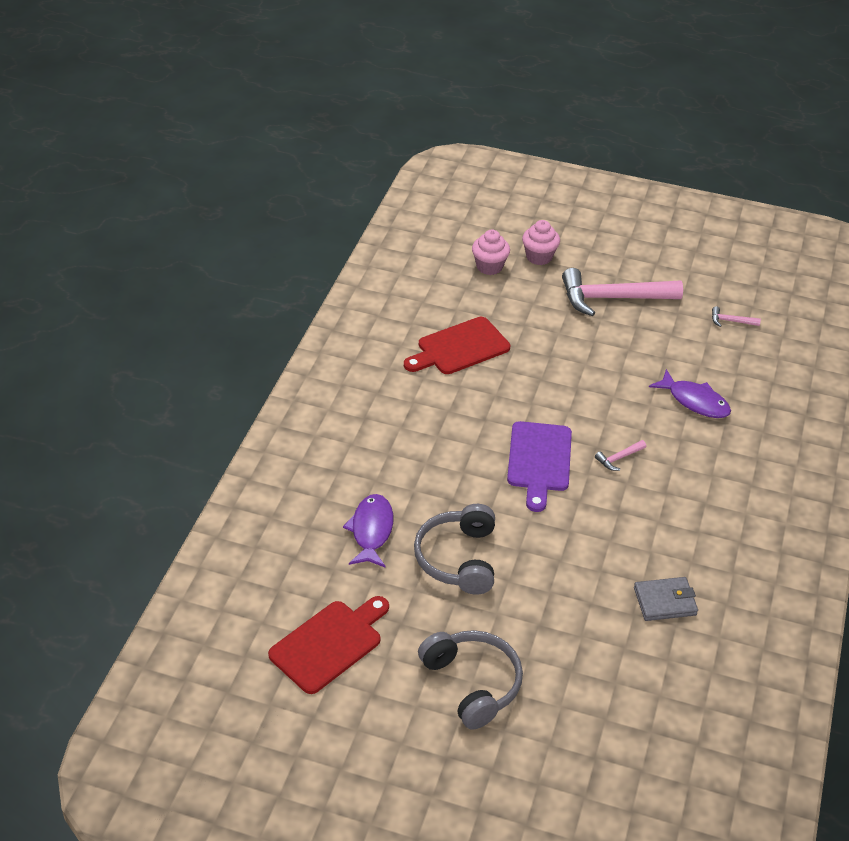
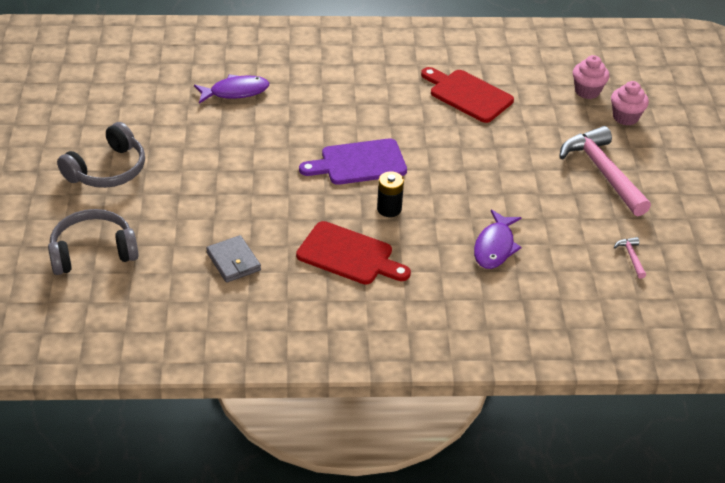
camera: 70 degrees right, 0 degrees up
(329, 644) = (119, 96): red cutting board -> red cutting board (349, 255)
(458, 559) = (228, 140): grey headphones -> grey headphones (93, 252)
(619, 458) = (389, 209): pink hammer -> black battery

